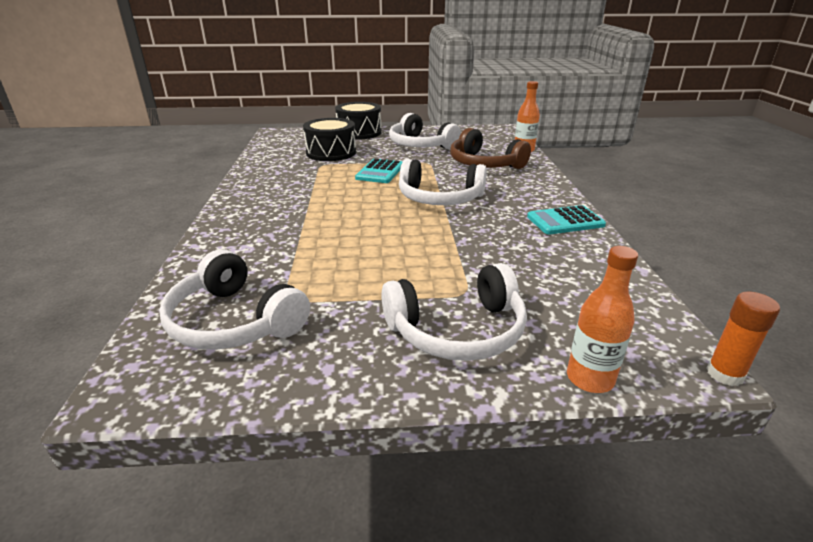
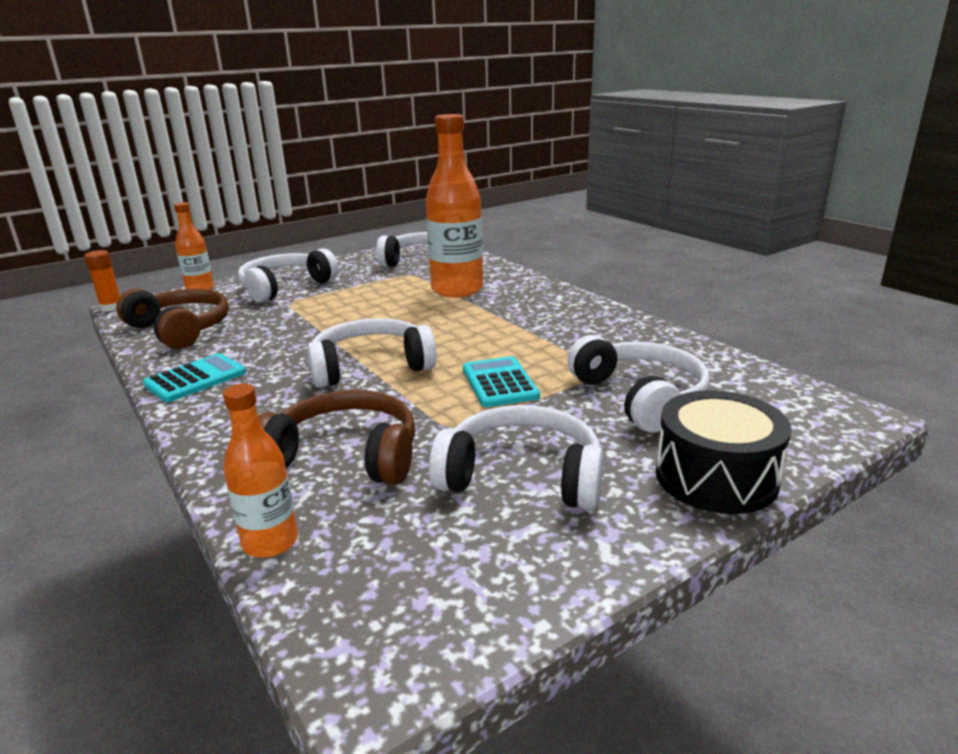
camera: 150 degrees right, 5 degrees down
(286, 250) = (457, 290): none -> orange bottle
(331, 153) = (640, 397): black drum -> white headphones
(594, 284) = (181, 329): none -> brown headphones

